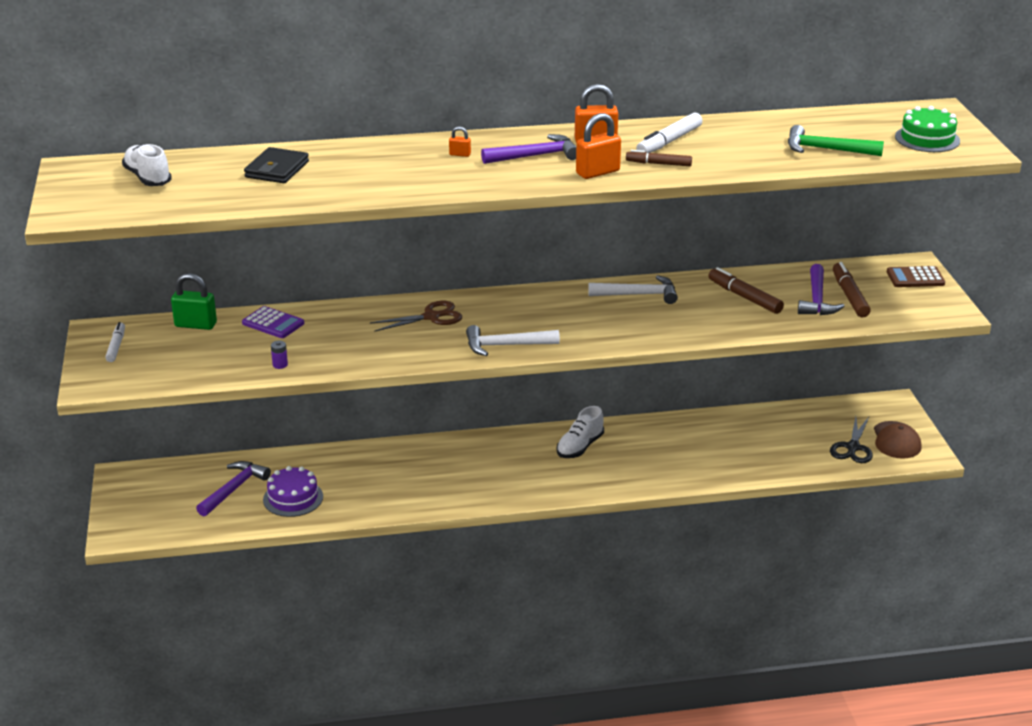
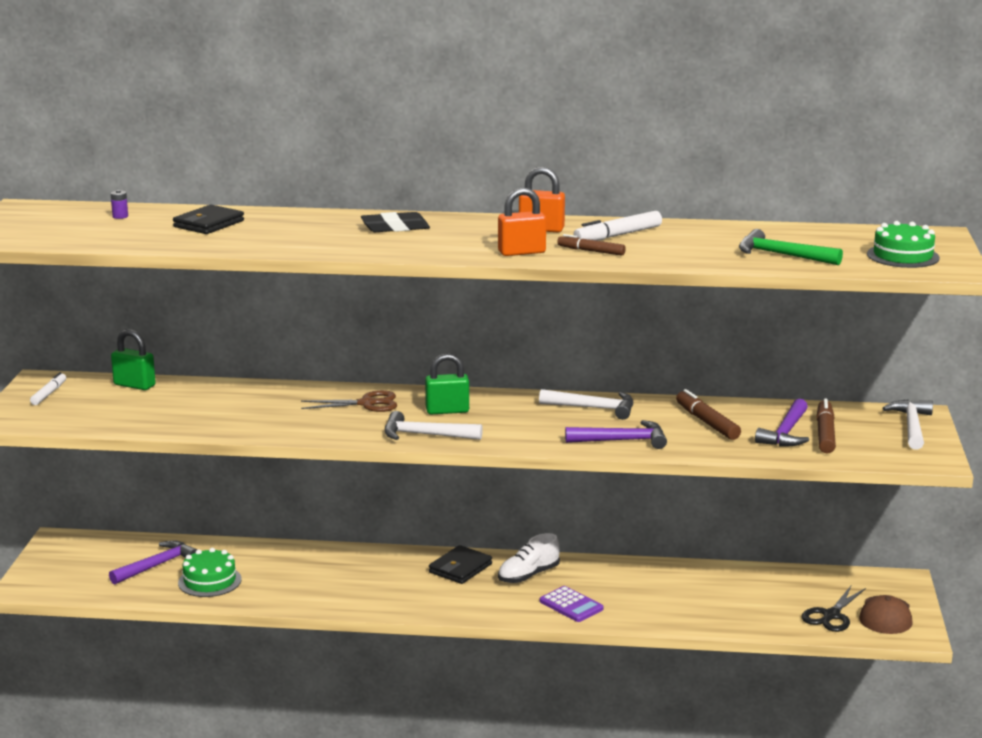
camera: 15 degrees right, 10 degrees down
(148, 178) = (84, 220): white shoe -> none
(273, 323) = (208, 392): purple calculator -> purple calculator (571, 605)
(280, 365) = (191, 425): purple battery -> purple battery (120, 216)
(293, 498) = (209, 581): purple cake -> green cake
(460, 154) = (395, 228): orange padlock -> black eraser
(510, 315) = (447, 411): none -> green padlock
(516, 449) = (460, 568): none -> black wallet
(536, 156) = (470, 235): purple hammer -> purple hammer (622, 440)
(915, 278) = (911, 426): brown calculator -> white hammer

